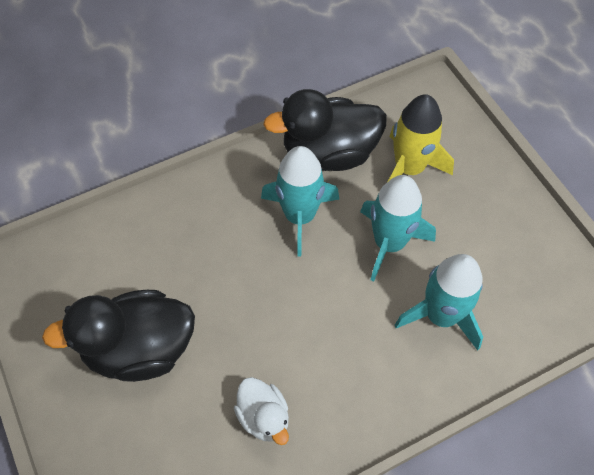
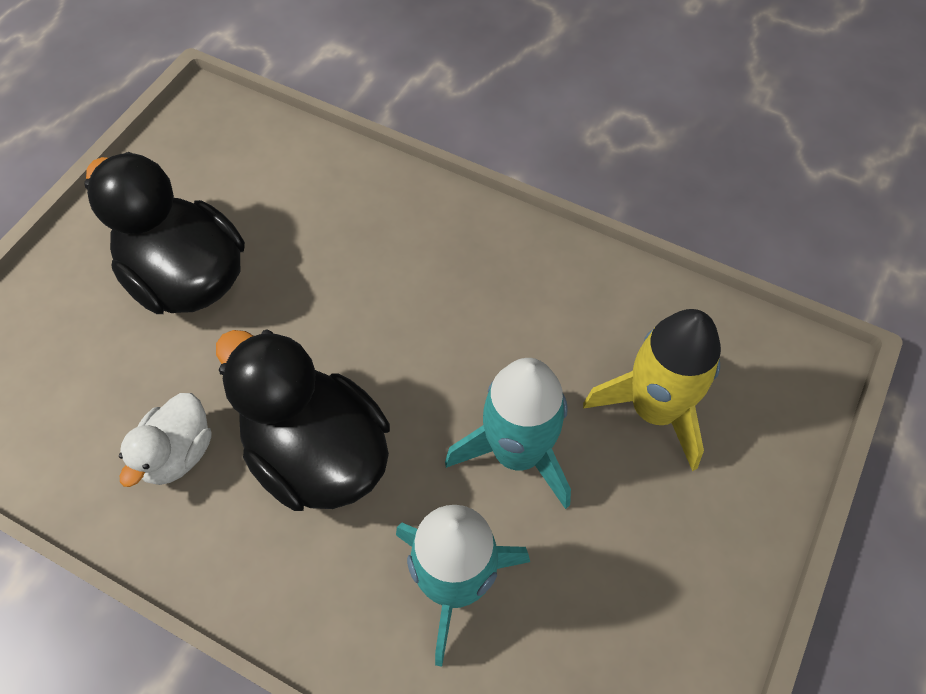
camera: 55 degrees right, 0 degrees up
(300, 216) = (475, 327): turquoise rocket -> none
(329, 153) = (594, 303): black duck -> black duck (317, 454)

